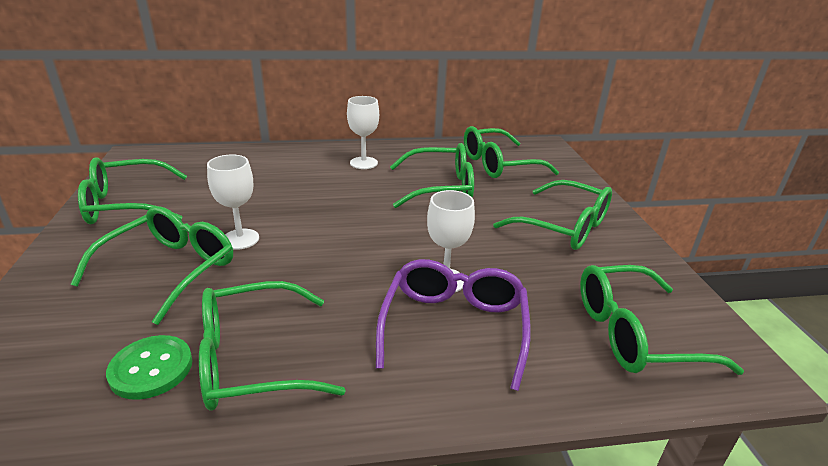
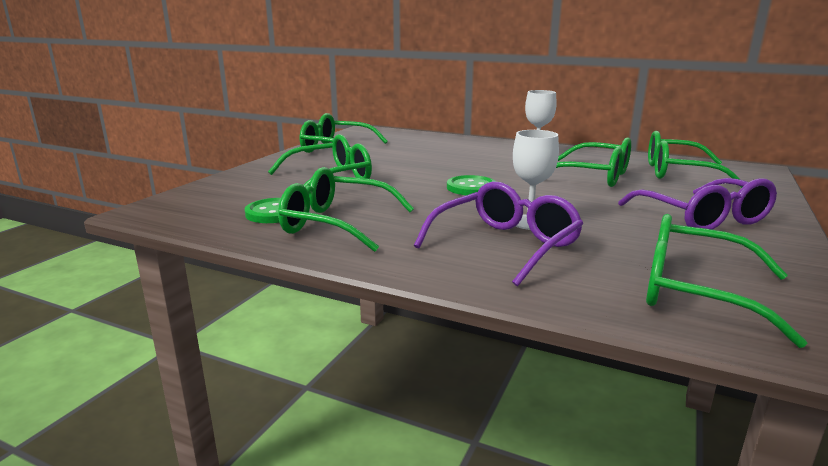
camera: 35 degrees right, 10 degrees down
(240, 239) = (391, 174): white goblet -> none
(347, 239) = (471, 188): none -> green button
(564, 227) = (703, 218): green glasses -> purple glasses

